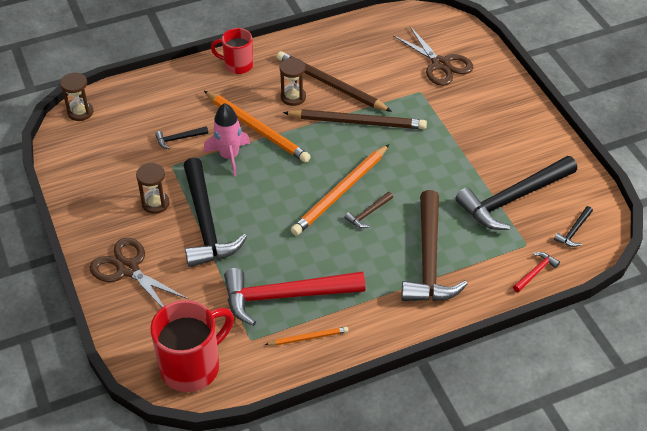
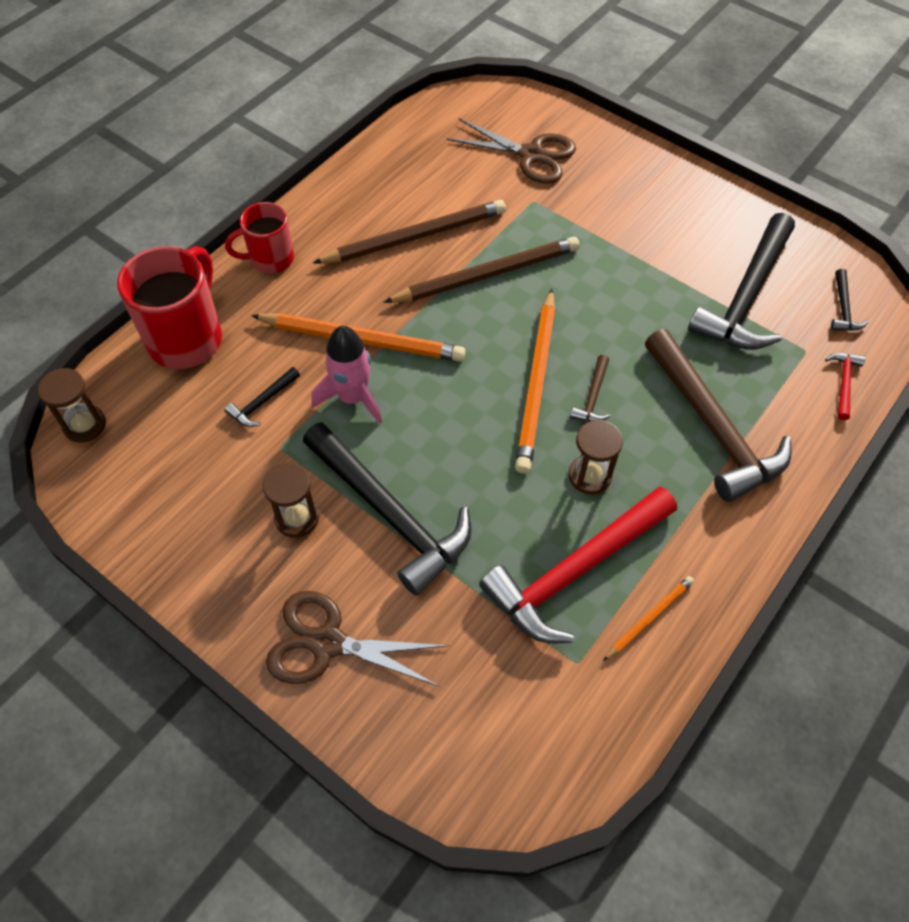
camera: 30 degrees left, 10 degrees up
(192, 366) = (528, 751): red mug -> red mug (187, 338)
(293, 97) = (378, 274): brown hourglass -> brown hourglass (589, 476)
(330, 84) = (415, 237): brown pencil -> brown pencil turned 150 degrees clockwise

